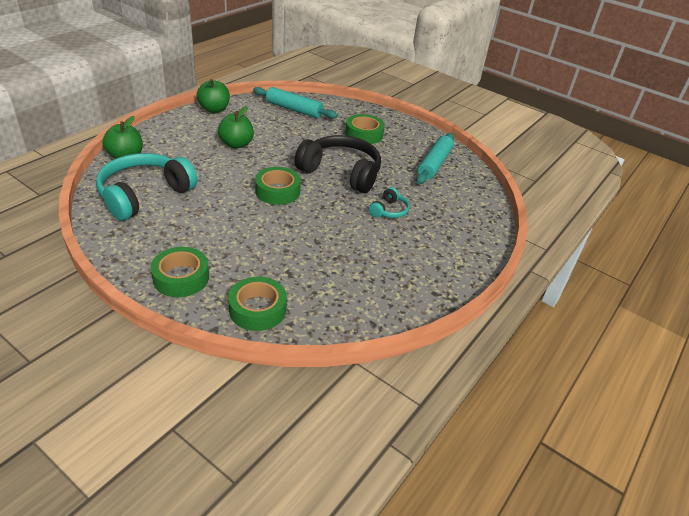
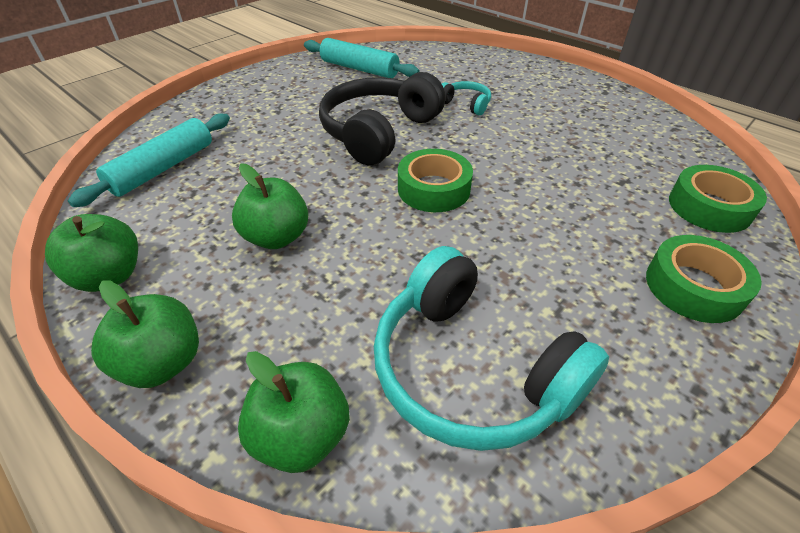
camera: 80 degrees left, 5 degrees up
(166, 127) = (163, 362): none -> green apple
(364, 134) = (273, 108): green tape -> none

